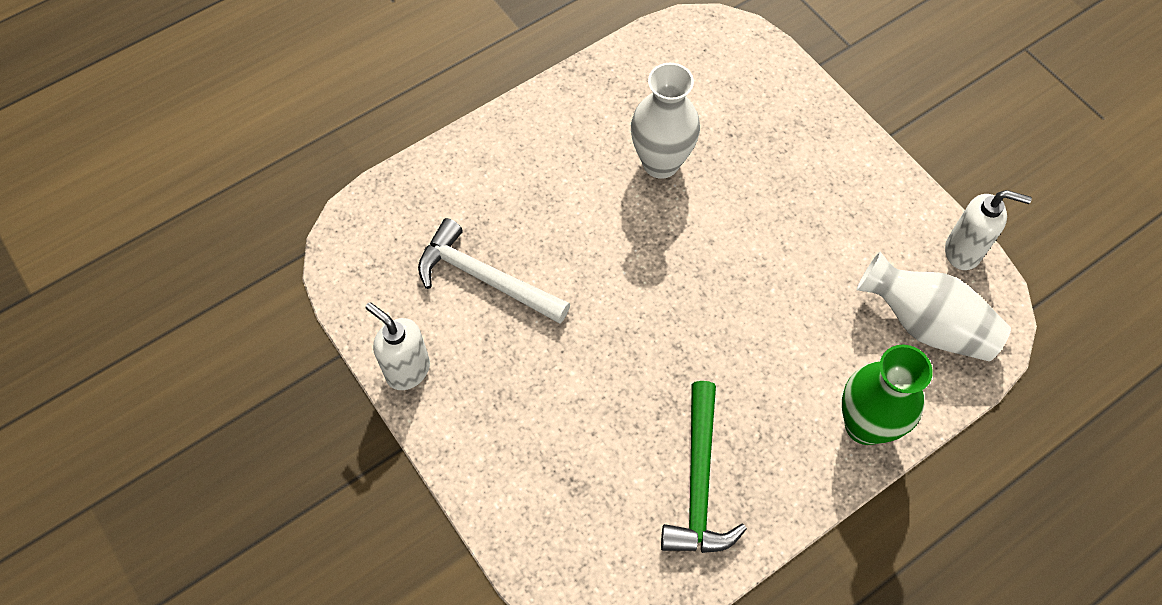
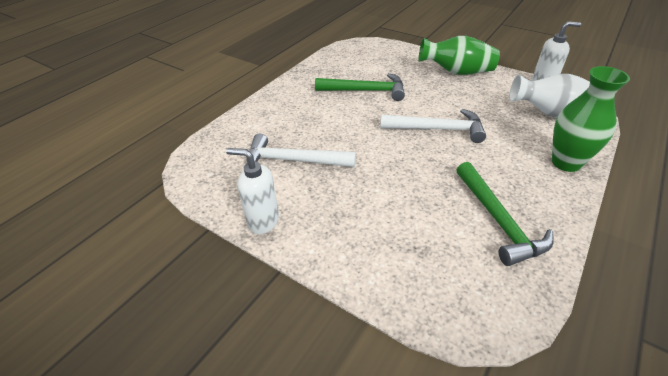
camera: 20 degrees left, 20 degrees down
(660, 163) = (366, 91): white vase -> green hammer
(722, 291) = (438, 129): none -> white hammer
(838, 167) = (456, 72): none -> green vase

